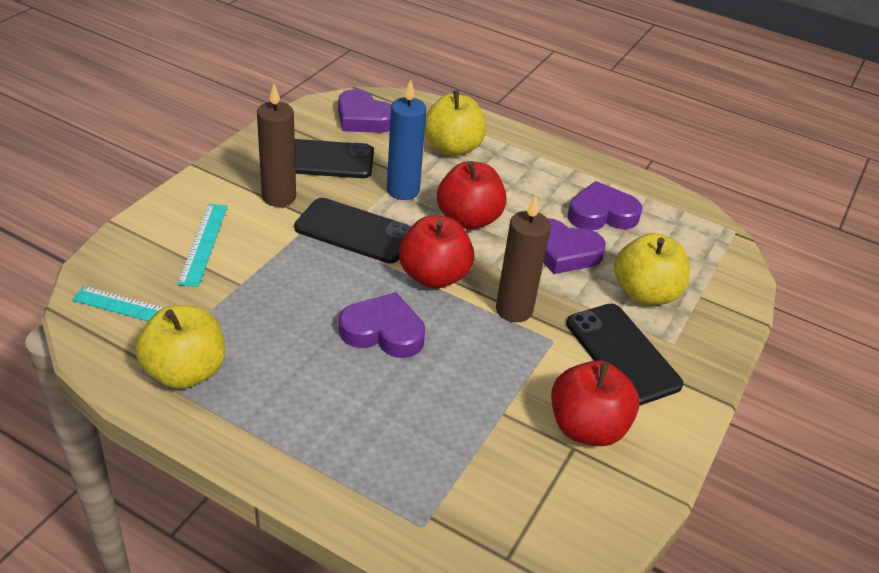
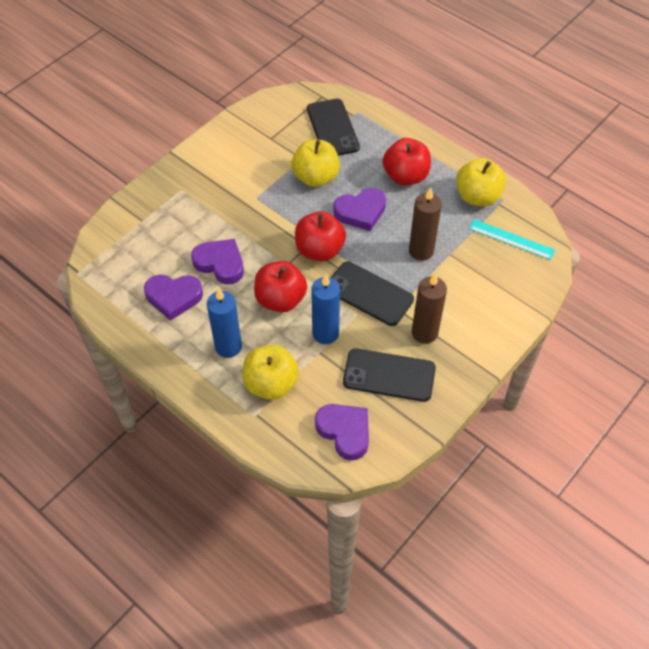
camera: 165 degrees left, 15 degrees up
(203, 243) = (477, 290): turquoise ruler -> none
(383, 332) = (360, 212): purple heart -> purple heart turned 45 degrees counterclockwise
(512, 174) = (228, 347): none -> blue candle
(514, 310) = (273, 220): brown candle -> brown candle (421, 251)
(587, 427) = (259, 146): red apple -> red apple (405, 176)
(622, 354) = (217, 185): black phone -> black phone (332, 128)
(645, 293) = (179, 225): yellow apple -> yellow apple (316, 177)

